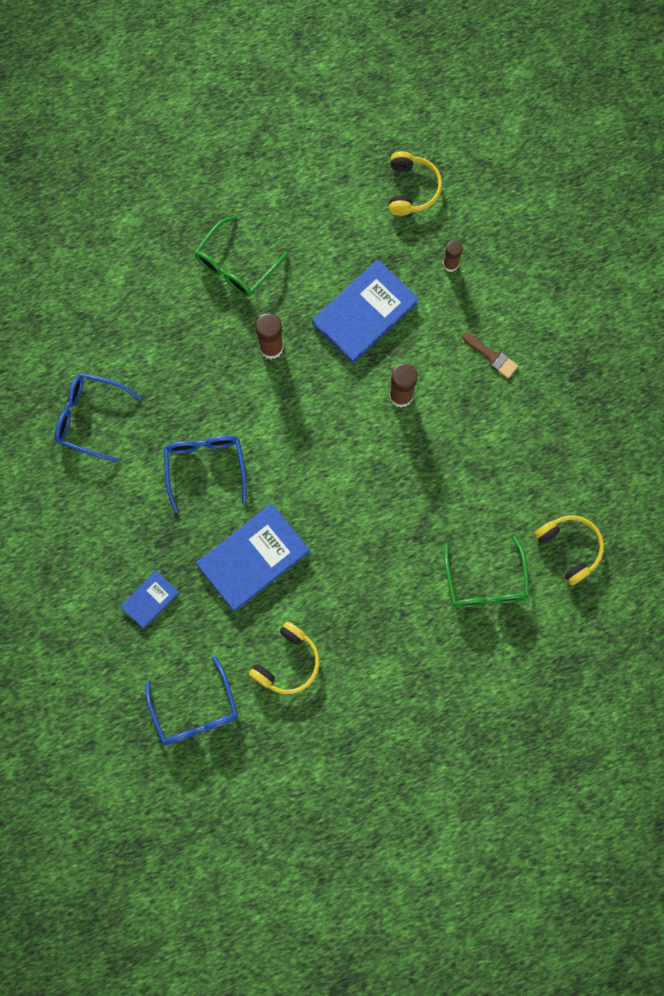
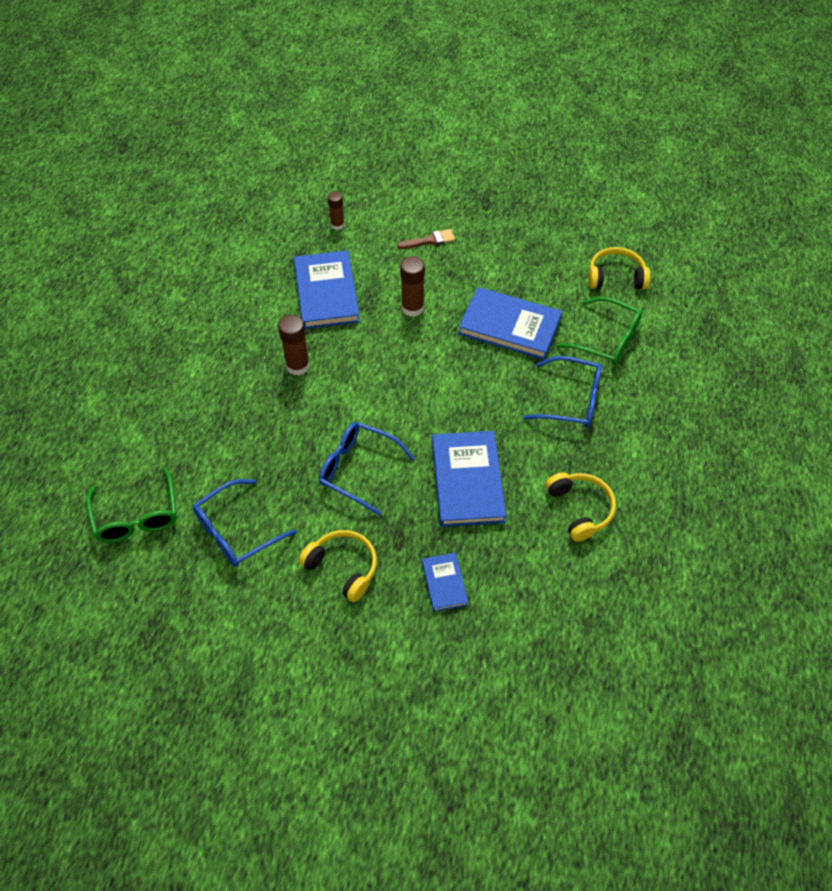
camera: 55 degrees left, 20 degrees down
(195, 711) = (576, 607): blue glasses -> blue glasses (571, 400)
(236, 265) = (207, 350): green glasses -> green glasses (136, 516)
(411, 189) = (258, 214): yellow headphones -> yellow headphones (343, 568)
(440, 491) = (510, 326): none -> blue book

